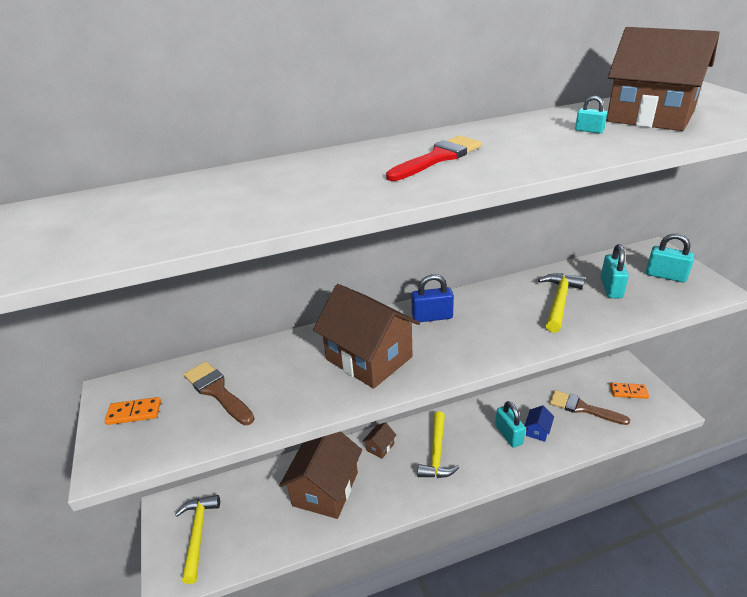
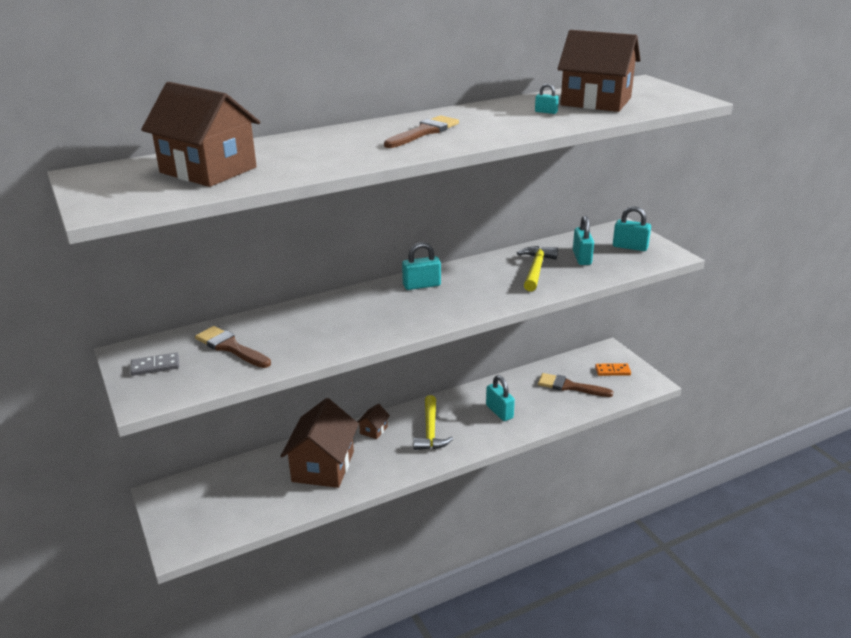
camera: 10 degrees left, 5 degrees down
(134, 412) = (155, 366): orange domino -> grey domino
(198, 533) = (199, 510): yellow hammer -> none
(369, 358) = (367, 317): brown house -> brown house (208, 170)
(432, 317) = (421, 285): blue padlock -> turquoise padlock
(438, 158) = (424, 132): red brush -> brown brush
(537, 431) = (527, 407): blue house -> none

